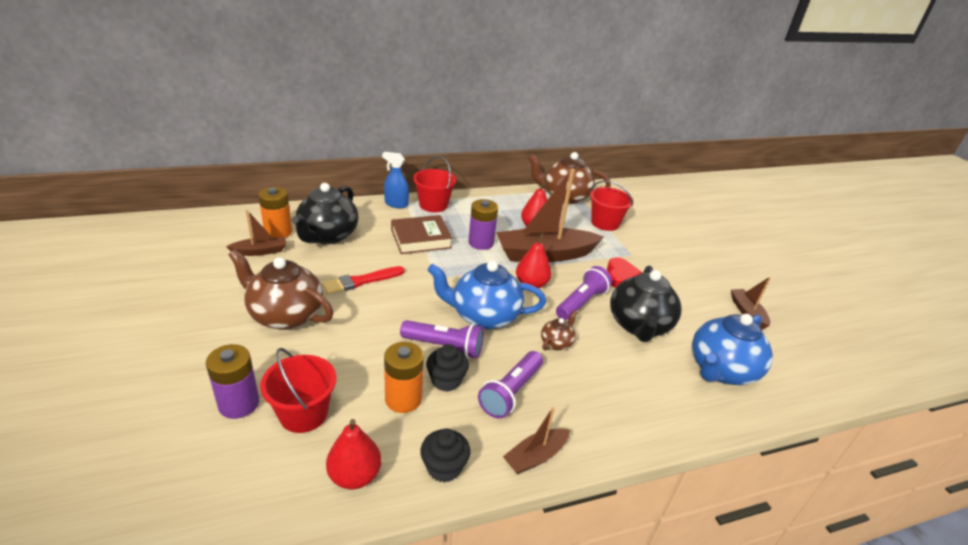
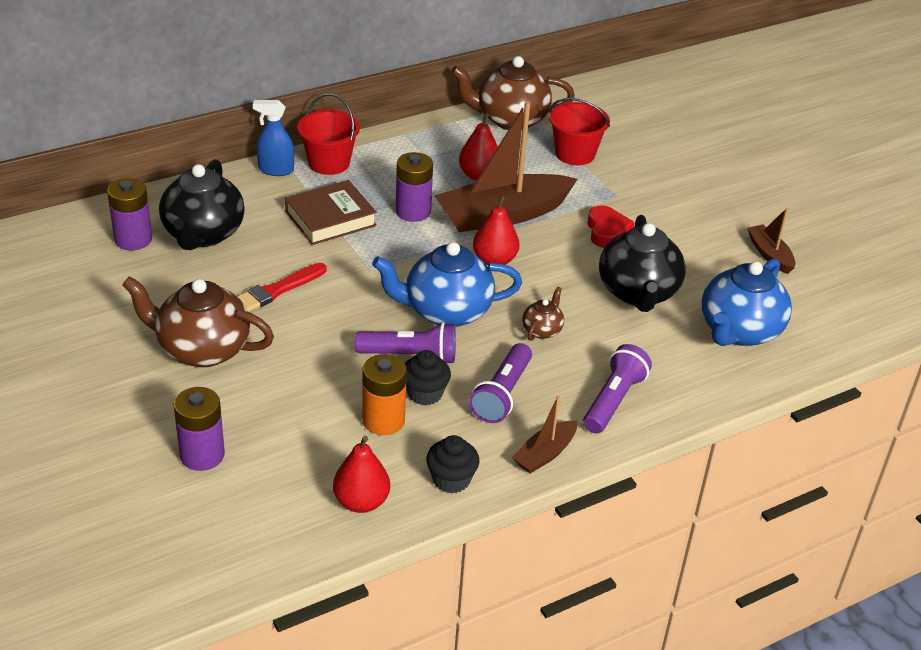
camera: 10 degrees left, 5 degrees up
(260, 251) = (124, 271): brown boat -> none
(278, 232) = (133, 239): orange battery -> purple battery
(303, 414) = (279, 453): red bucket -> none
(581, 303) = (563, 275): purple flashlight -> purple flashlight (614, 401)

